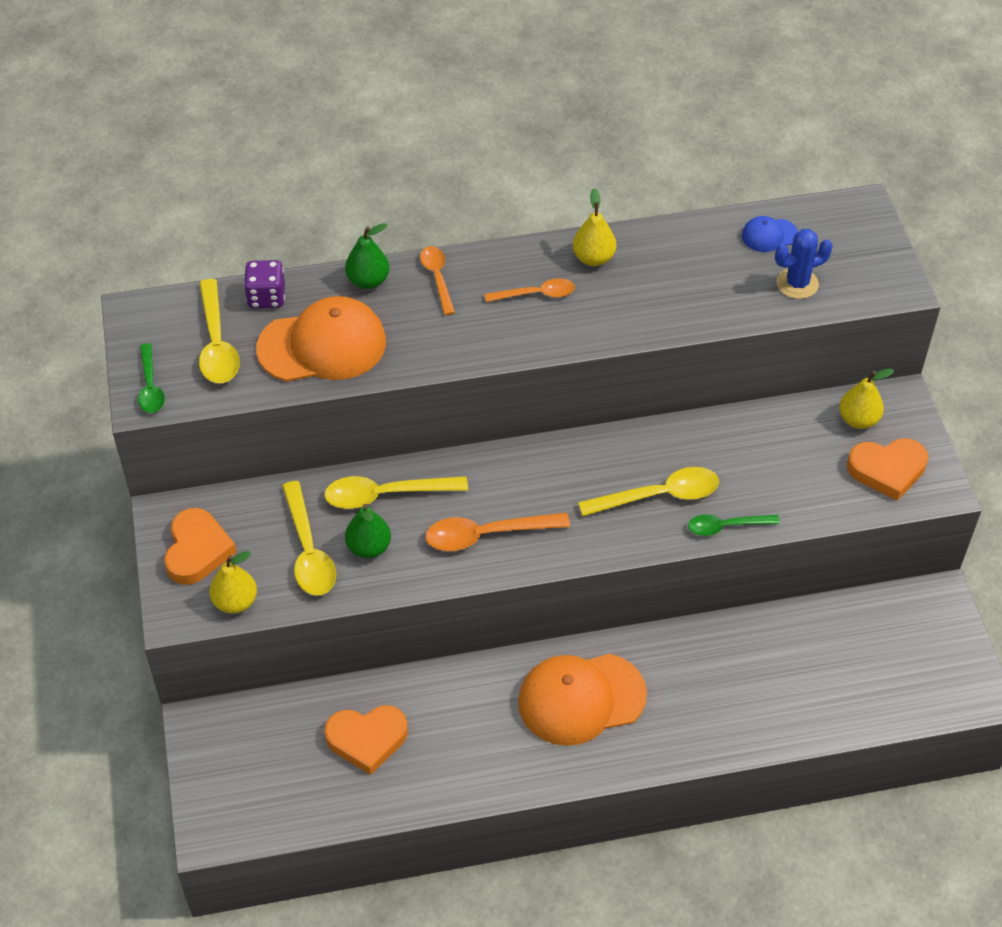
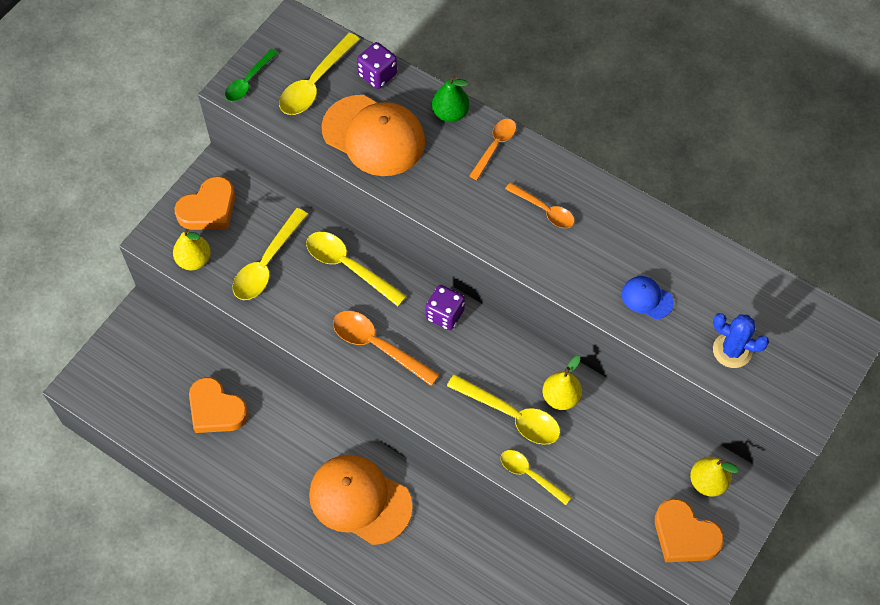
camera: 45 degrees right, 10 degrees up
(369, 547) = (302, 292): green pear -> none
(514, 466) = (445, 314): none -> purple dice
(593, 258) = (612, 215): yellow pear -> yellow pear (560, 397)
(726, 526) = (530, 475): green spoon -> yellow spoon
(769, 235) = (755, 298): blue cap -> blue cap (647, 298)

